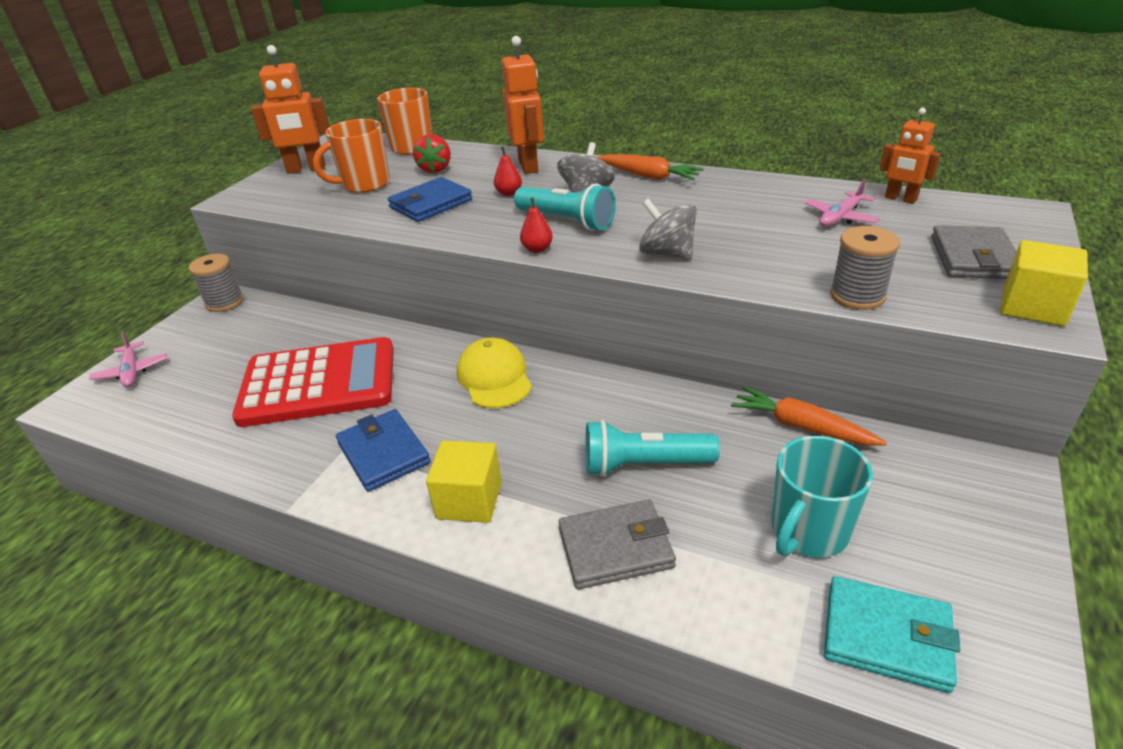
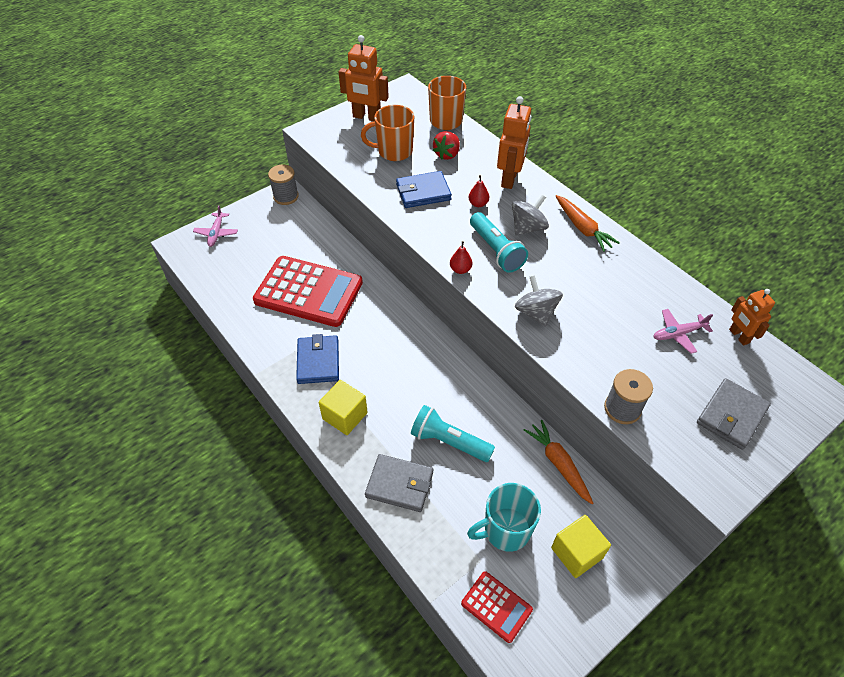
camera: 25 degrees right, 15 degrees up
(494, 377) = (406, 336): yellow cap -> none
(886, 636) = (496, 606): turquoise wallet -> red calculator
(1033, 306) = (724, 474): yellow cube -> yellow cube (576, 553)

